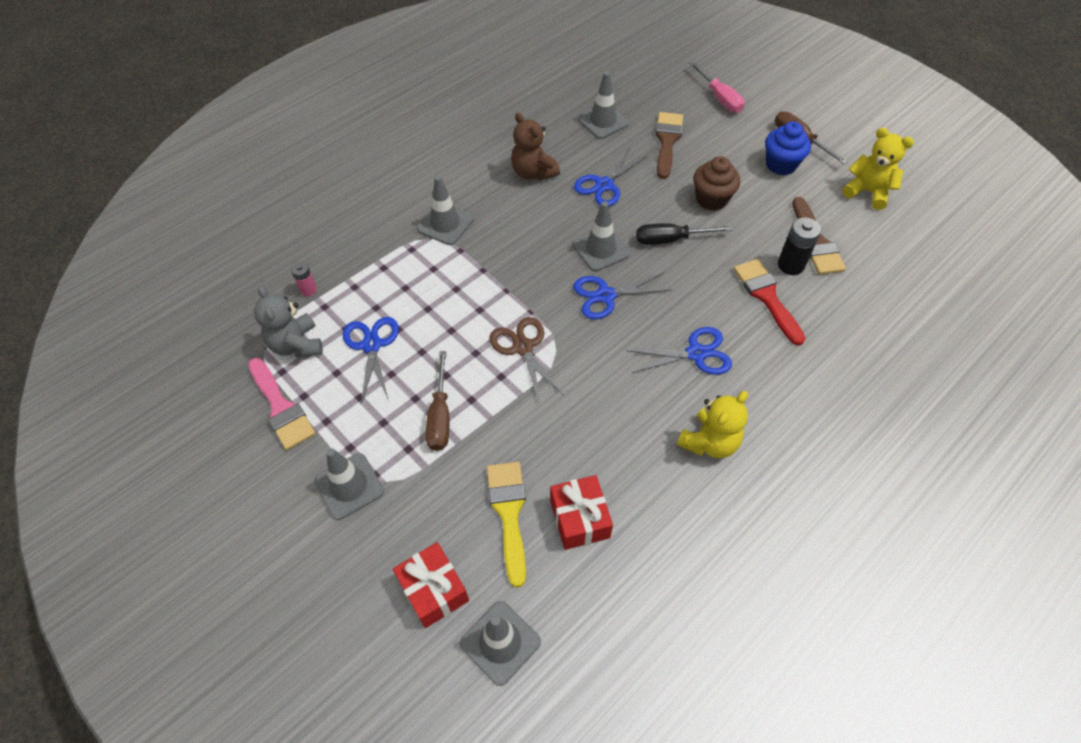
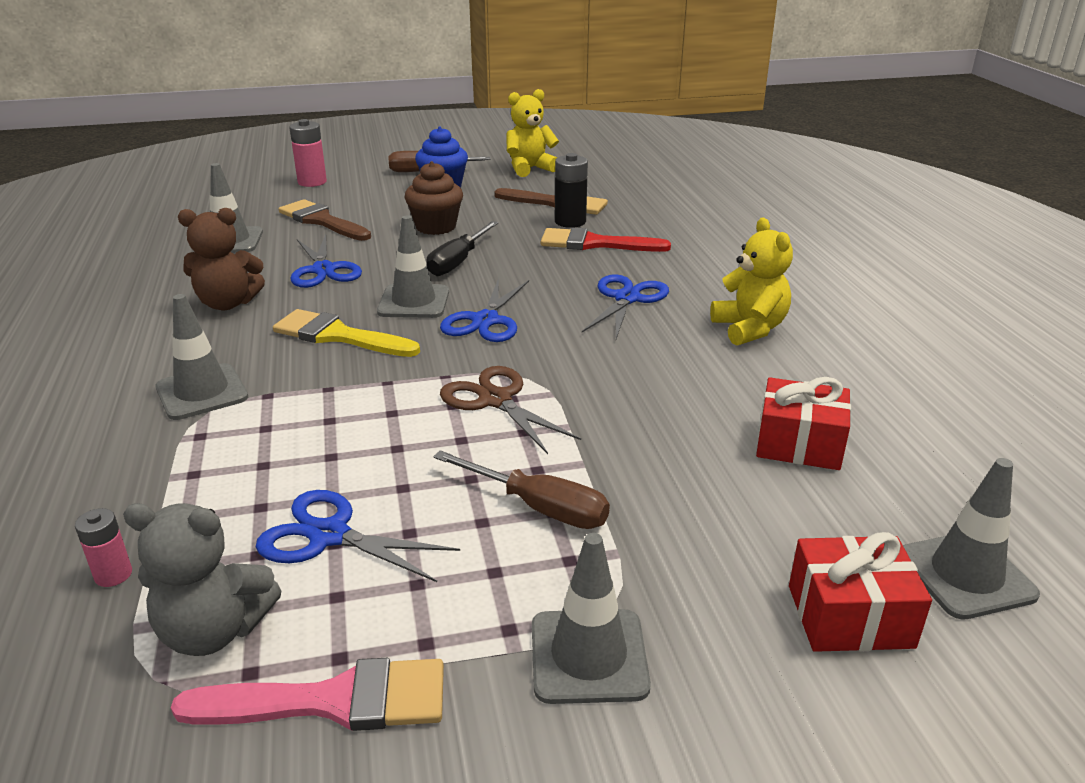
camera: 60 degrees left, 25 degrees down
(509, 513) = (755, 498): yellow brush -> yellow brush (338, 336)
(523, 347) = (495, 400): brown scissors -> brown scissors turned 45 degrees clockwise
(719, 98) = (312, 182): pink screwdriver -> pink battery

